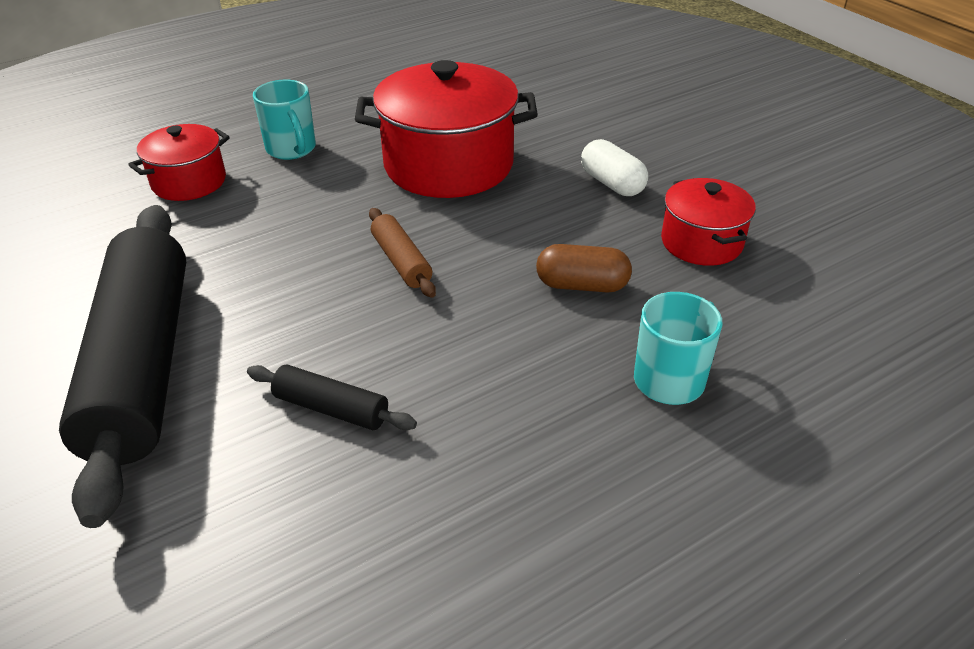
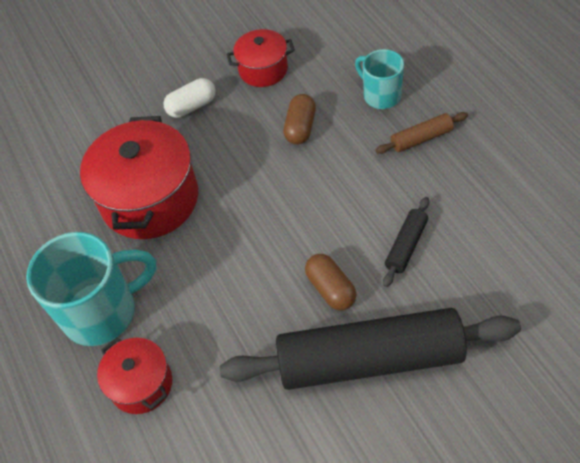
camera: 80 degrees left, 15 degrees up
(272, 324) = (330, 289): none -> brown capsule
(291, 149) = (102, 312): turquoise mug -> turquoise mug, size x1.72
(401, 261) = (268, 221): brown rolling pin -> brown rolling pin (421, 138)

